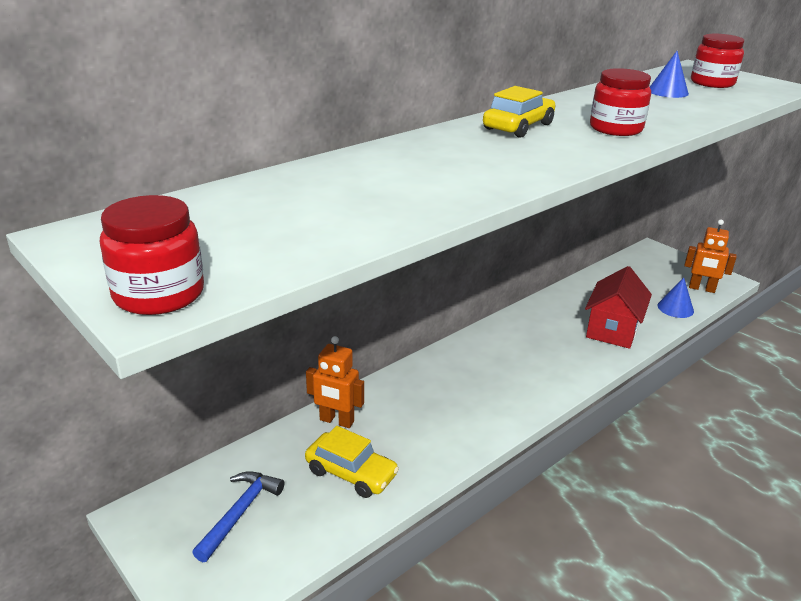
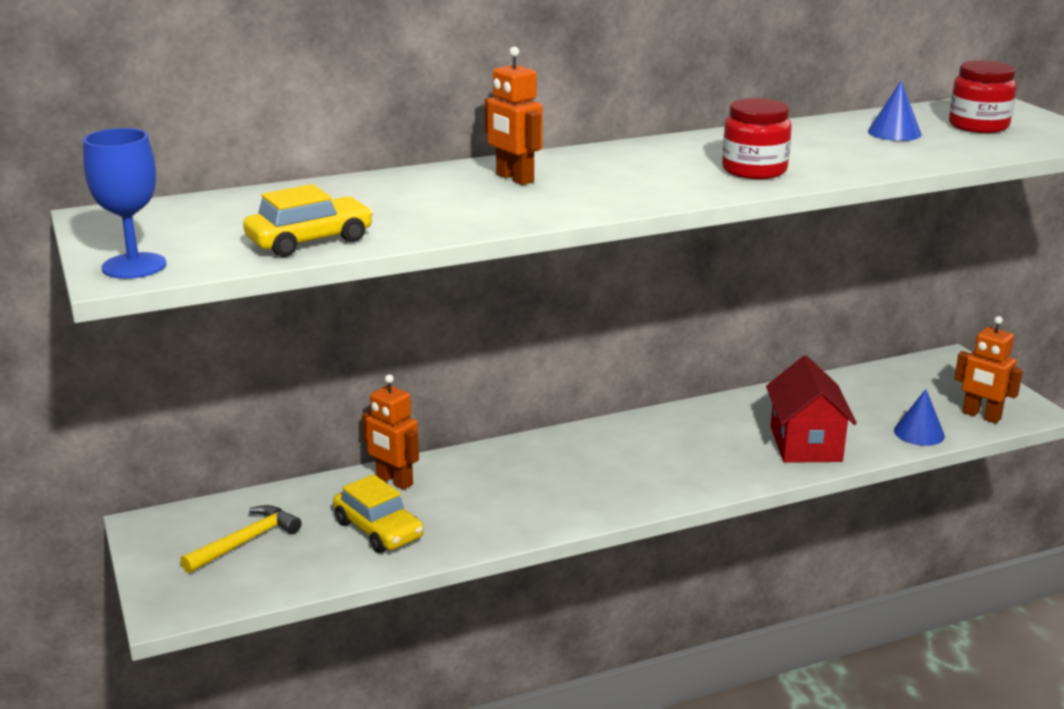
camera: 20 degrees right, 5 degrees down
(159, 294) = (134, 266): red jar -> blue goblet
(239, 513) = (245, 542): blue hammer -> yellow hammer
(442, 153) = (514, 178): none -> orange robot
(518, 126) = (637, 158): yellow car -> yellow car (310, 241)
(612, 330) = (806, 444): red house -> red house turned 45 degrees counterclockwise

